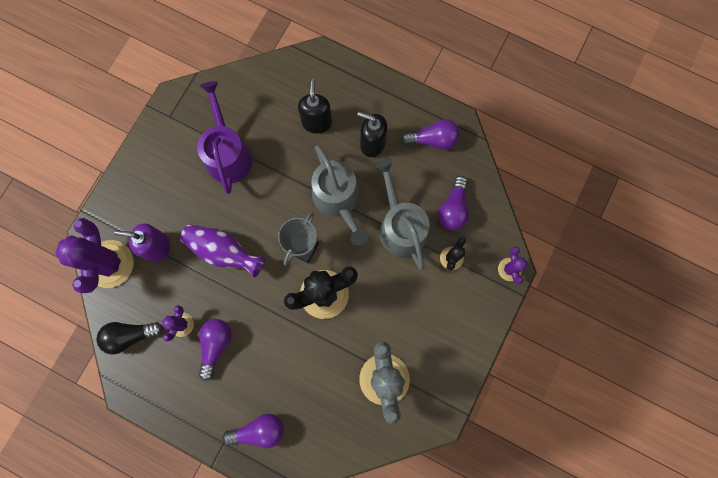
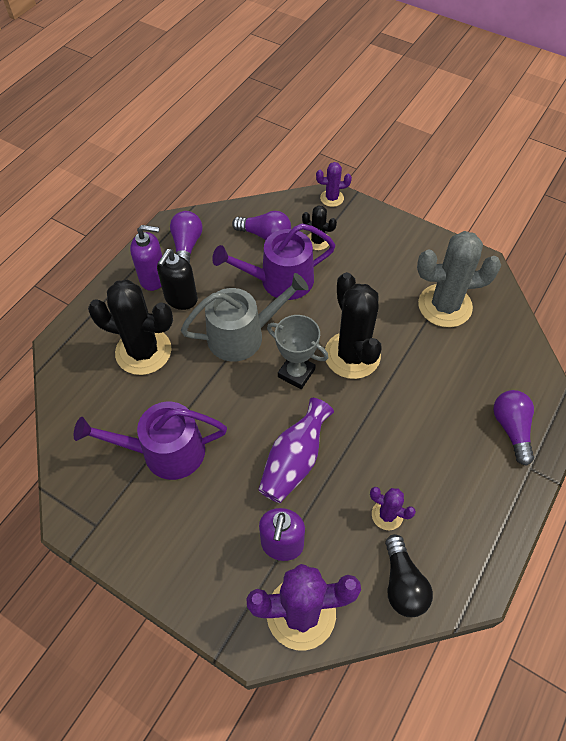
camera: 85 degrees left, 20 degrees down
(216, 345) = (413, 473): purple light bulb -> none
(317, 122) = (143, 351): black soap dispenser -> black cactus
(393, 117) = (153, 278): none -> purple soap dispenser
(400, 226) = (280, 280): grey watering can -> purple watering can

